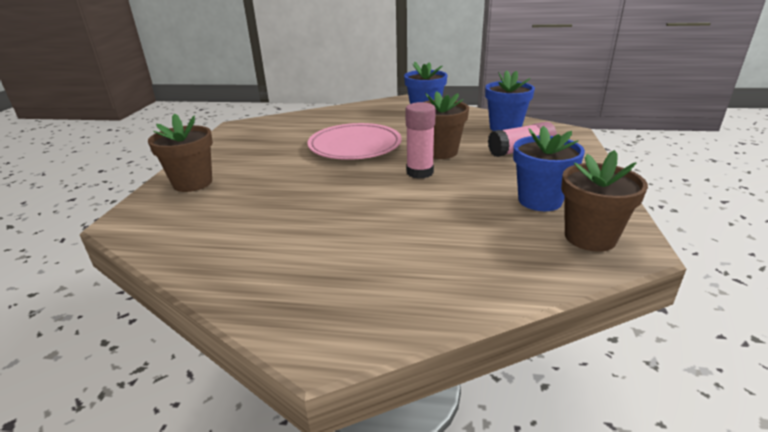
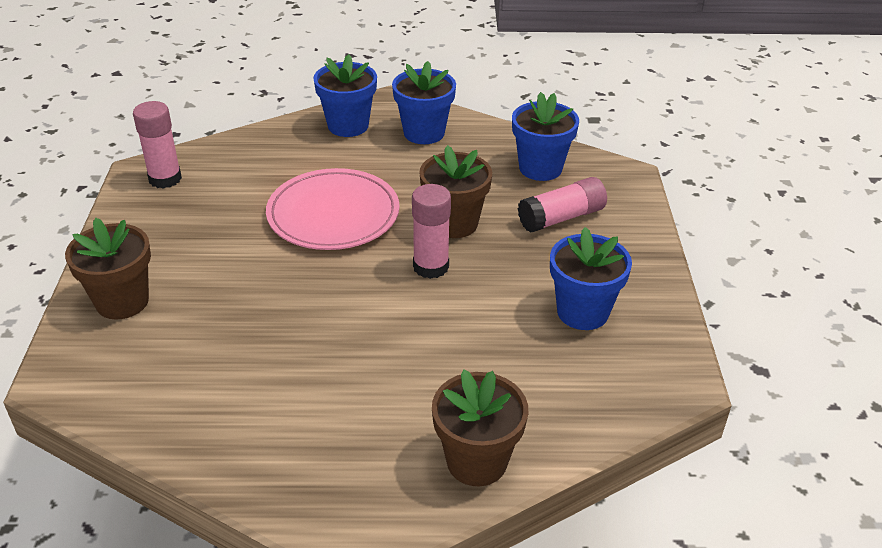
camera: 10 degrees left, 10 degrees up
(250, 129) = (165, 179): none -> pink glue stick
(375, 109) = (348, 126): none -> blue flower pot
(590, 237) = (636, 369): brown flower pot -> brown flower pot (476, 461)

